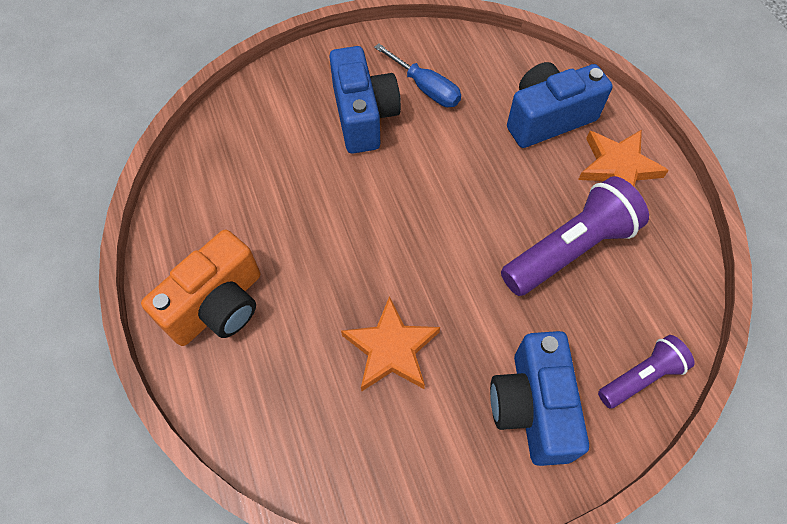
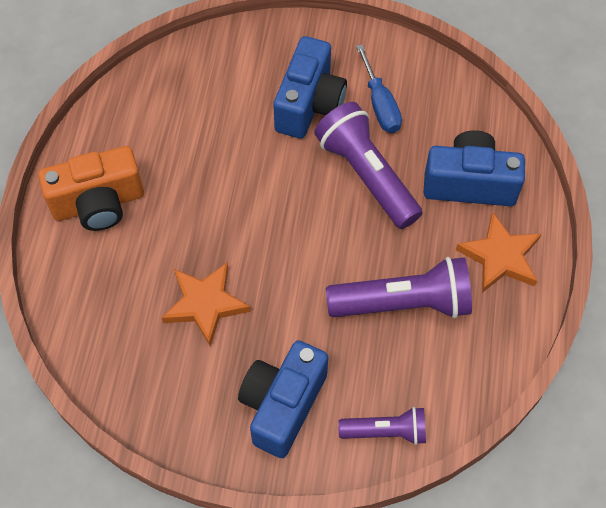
camera: 30 degrees right, 0 degrees up
(457, 153) = (366, 175): none -> purple flashlight

